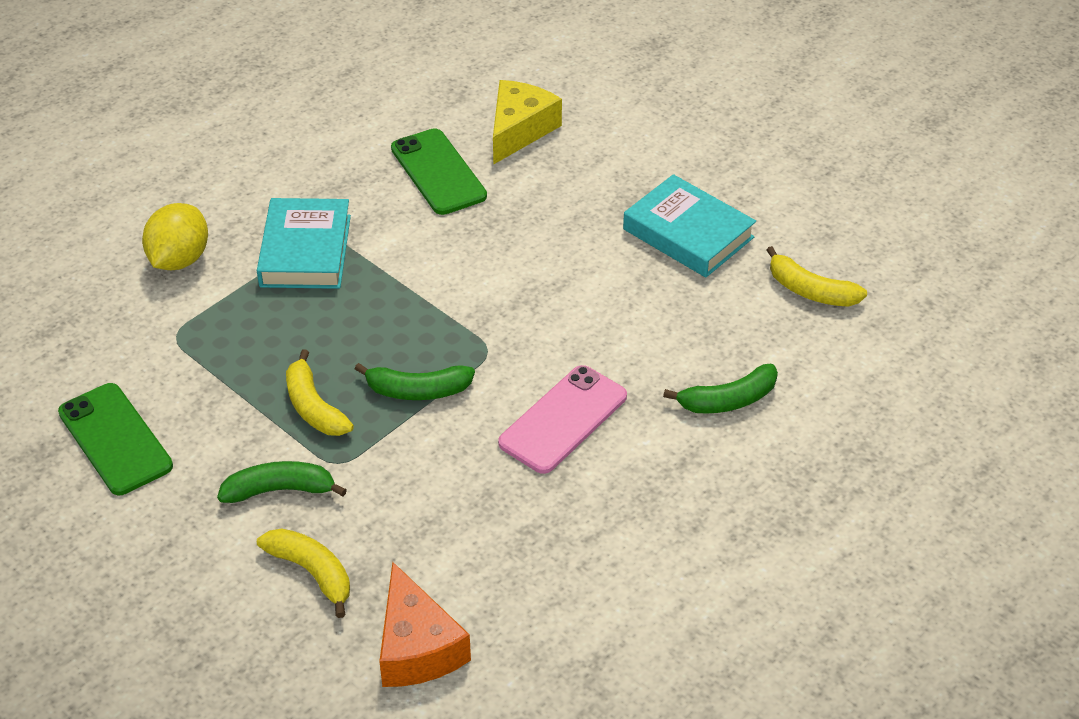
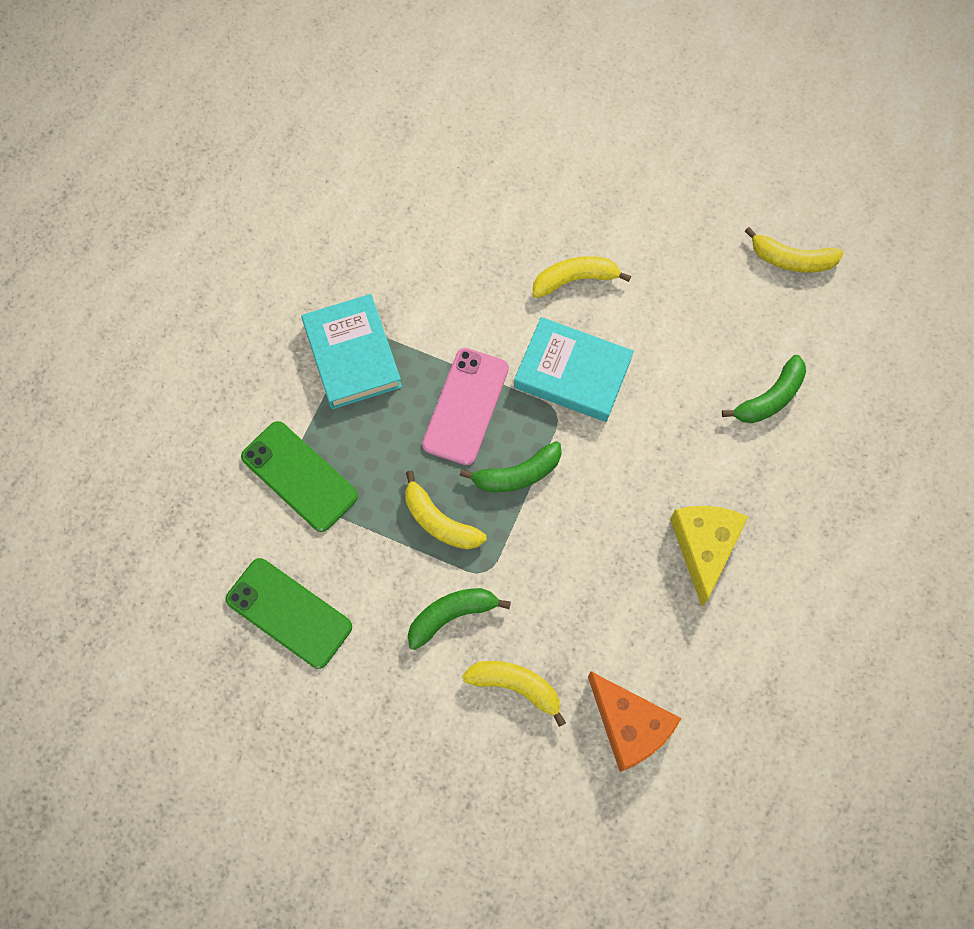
camera: 20 degrees left, 25 degrees up
(179, 259) = (246, 401): yellow lemon -> none
(438, 172) = (427, 227): green phone -> green phone (299, 476)
(519, 130) = (476, 155): yellow cheese -> yellow cheese (704, 547)
(563, 420) = (648, 463): pink phone -> pink phone (466, 406)
(567, 249) = (575, 279): none -> yellow banana
(688, 233) = (668, 228): turquoise book -> turquoise book (572, 373)

